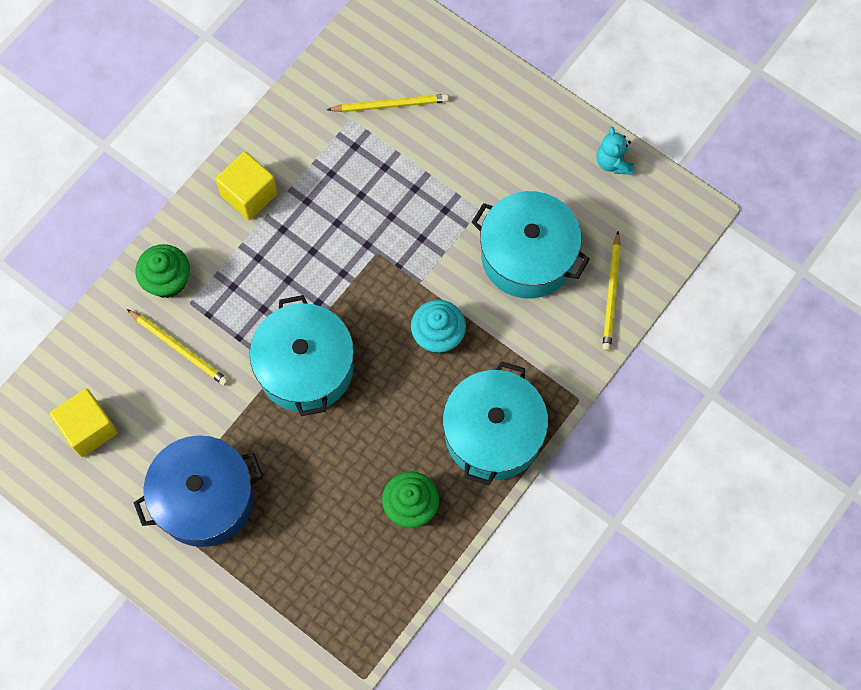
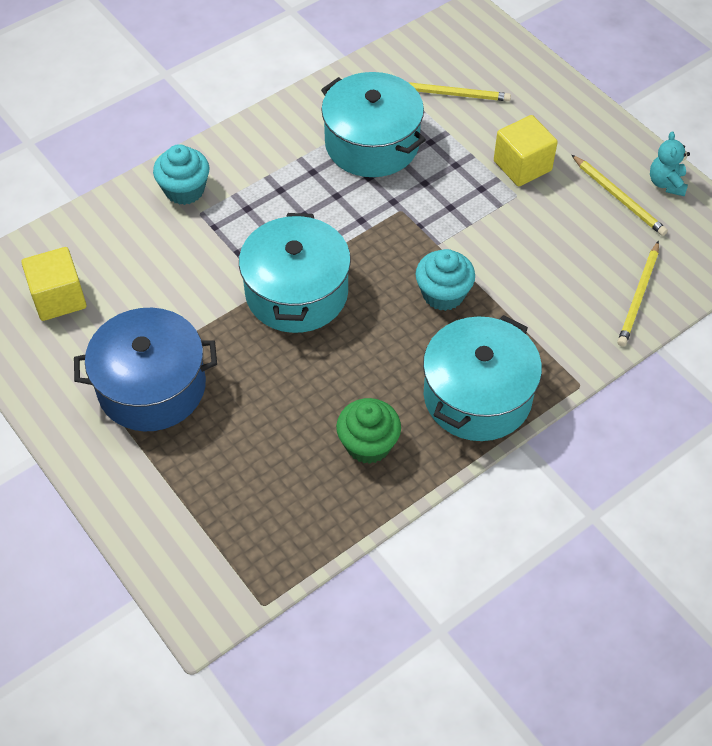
camera: 15 degrees right, 15 degrees down
(167, 280) = (184, 190): green cupcake -> turquoise cupcake
(179, 348) = (175, 249): yellow pencil -> yellow pencil (618, 197)
(249, 194) = (289, 137): yellow cube -> yellow cube (522, 166)
(527, 256) = (556, 244): turquoise pot -> turquoise pot (372, 144)

